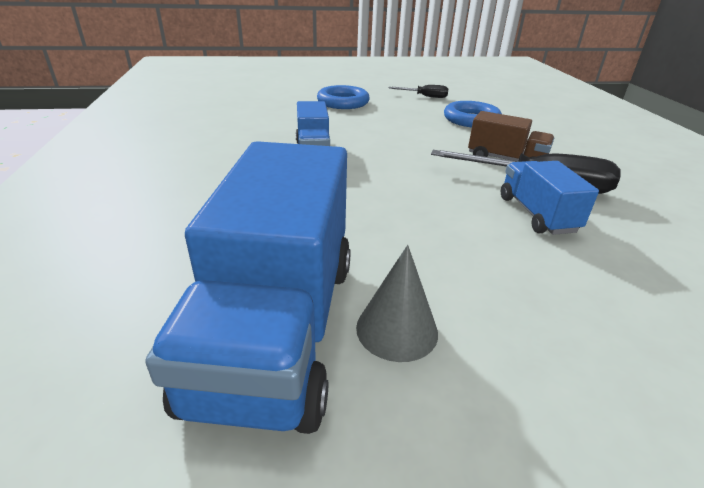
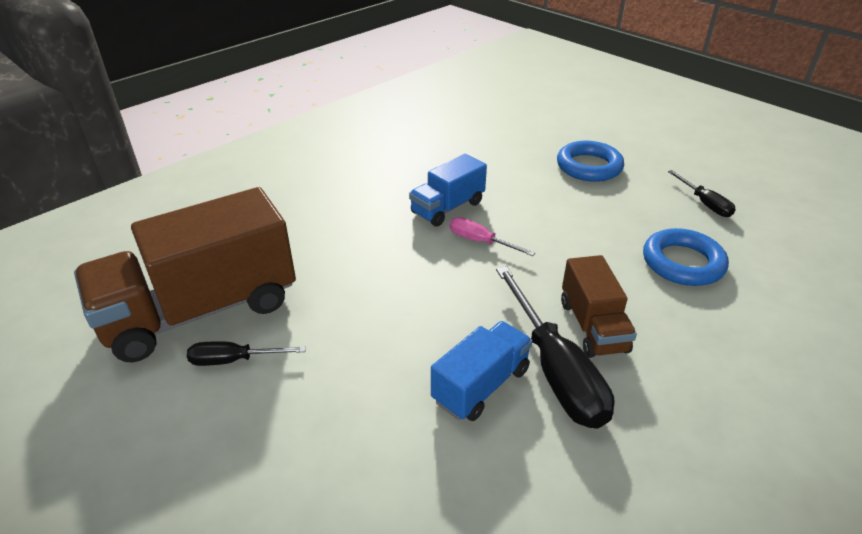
camera: 55 degrees right, 5 degrees up
(278, 327) = (201, 310): blue truck -> brown truck
(373, 157) = (480, 241): none -> pink screwdriver
(397, 329) = (234, 360): grey cone -> black screwdriver

